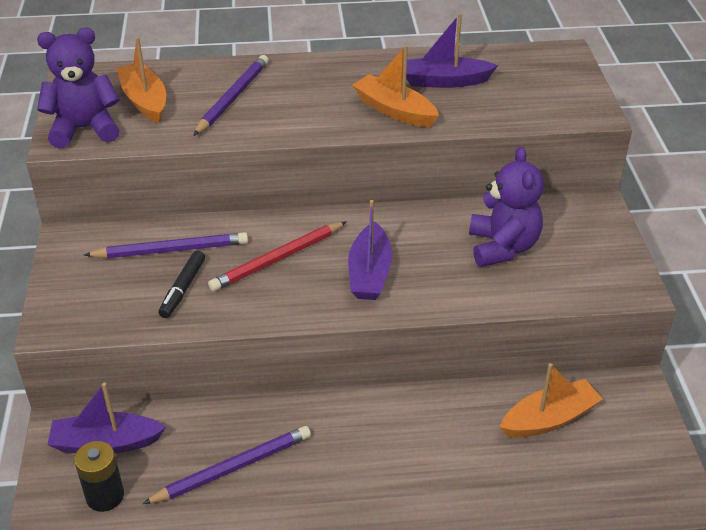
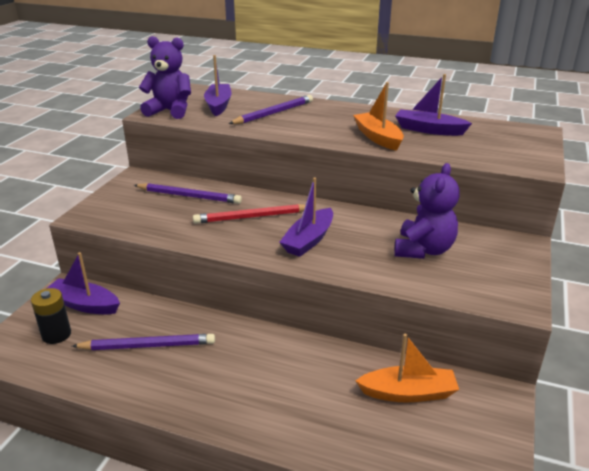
camera: 25 degrees right, 10 degrees down
(144, 101) = (218, 105): orange boat -> purple boat
(183, 289) = (177, 218): black marker -> none

